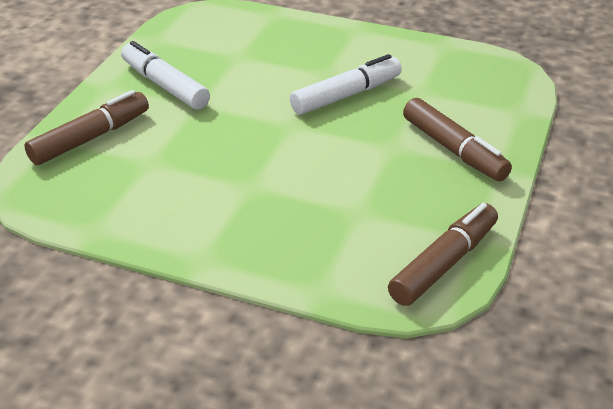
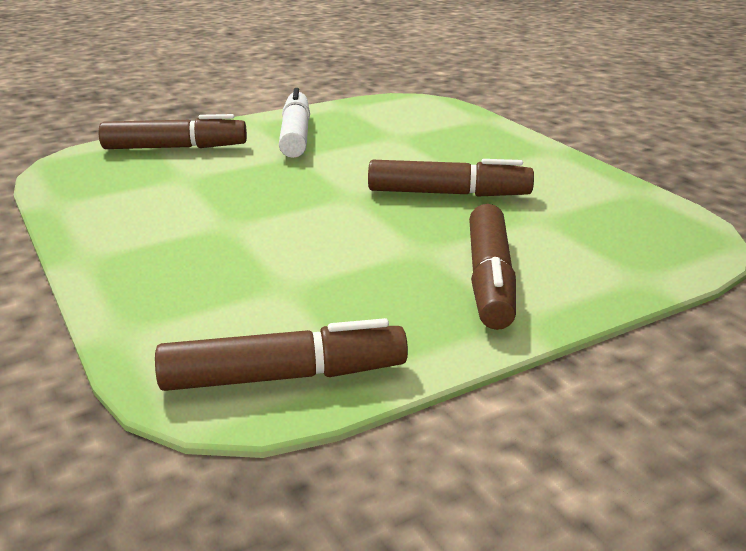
camera: 40 degrees right, 10 degrees down
(346, 95) = (448, 193): white marker -> brown marker

